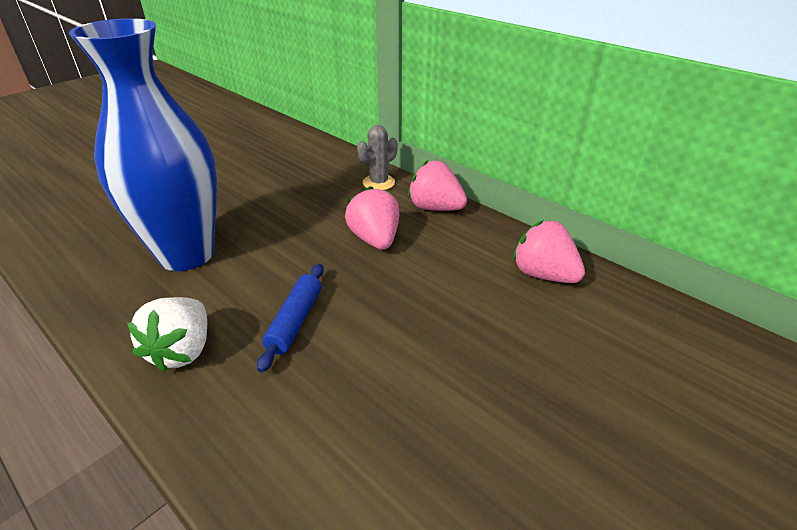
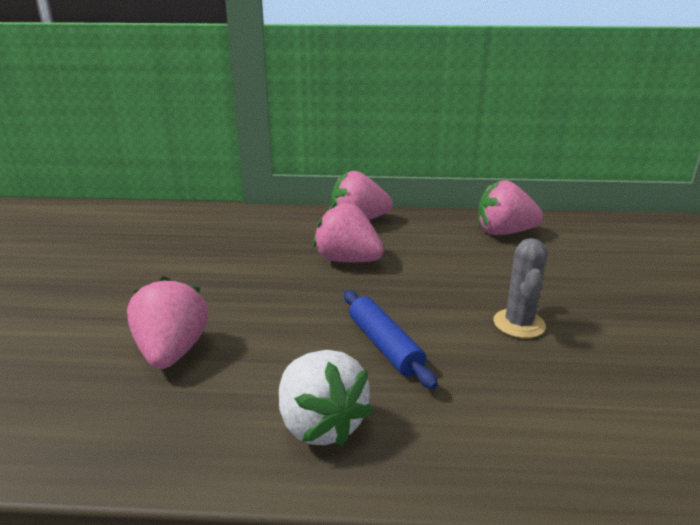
camera: 40 degrees left, 10 degrees down
(186, 254) = (172, 351): blue vase -> pink strawberry
(378, 183) = (277, 220): grey cactus -> grey cactus (519, 324)

